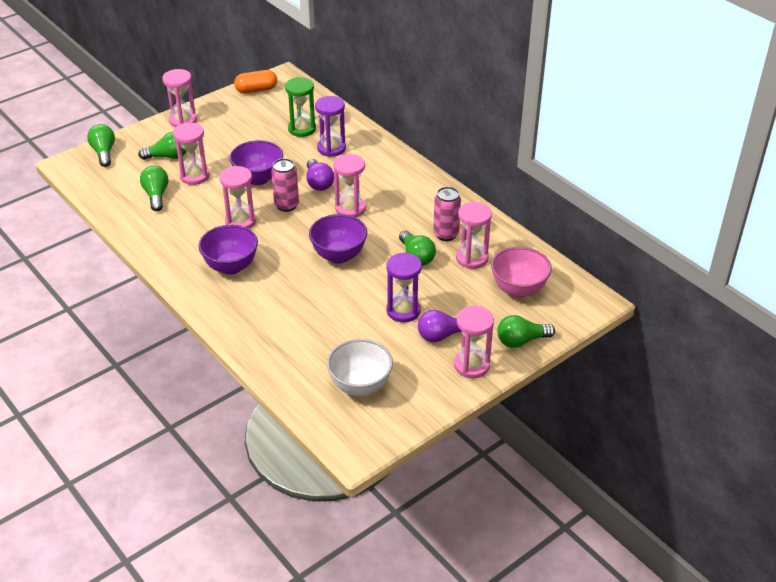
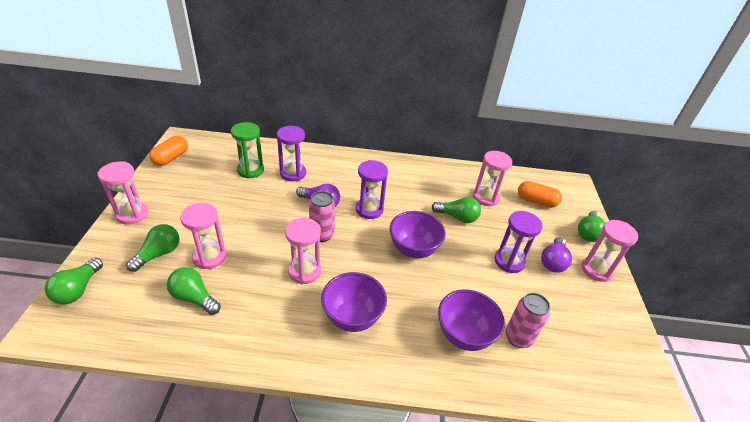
camera: 50 degrees left, 0 degrees up
(104, 152) = (78, 289): green light bulb -> green light bulb turned 105 degrees counterclockwise
(258, 178) = (269, 227): purple bowl -> purple bowl (464, 335)
(350, 209) = (369, 209): pink hourglass -> purple hourglass
(360, 386) = (576, 342): white bowl -> none
(446, 234) = (449, 191): pink can -> pink can (518, 338)
(518, 289) = (536, 201): pink bowl -> orange capsule

